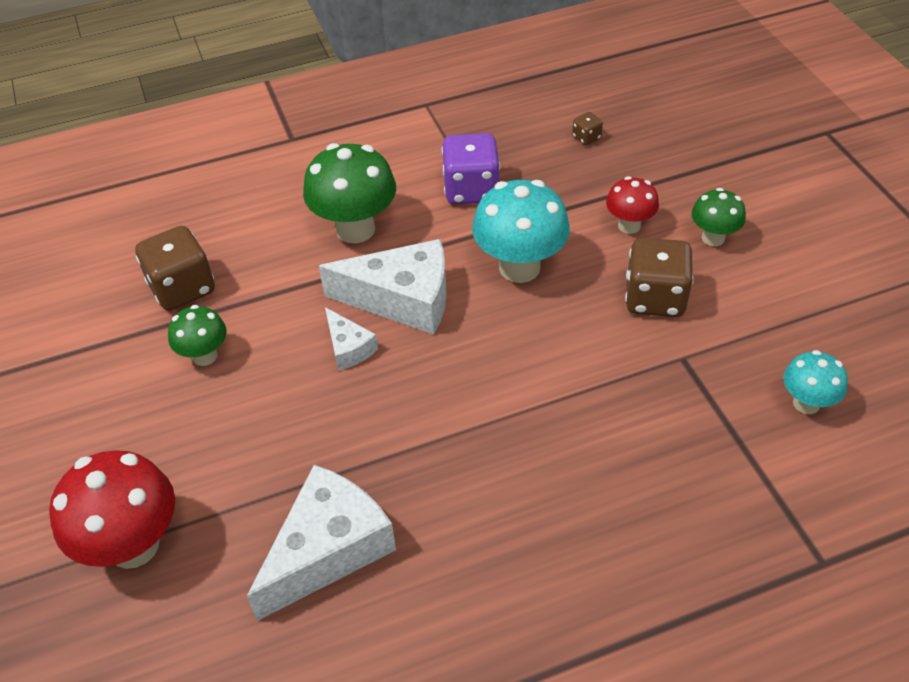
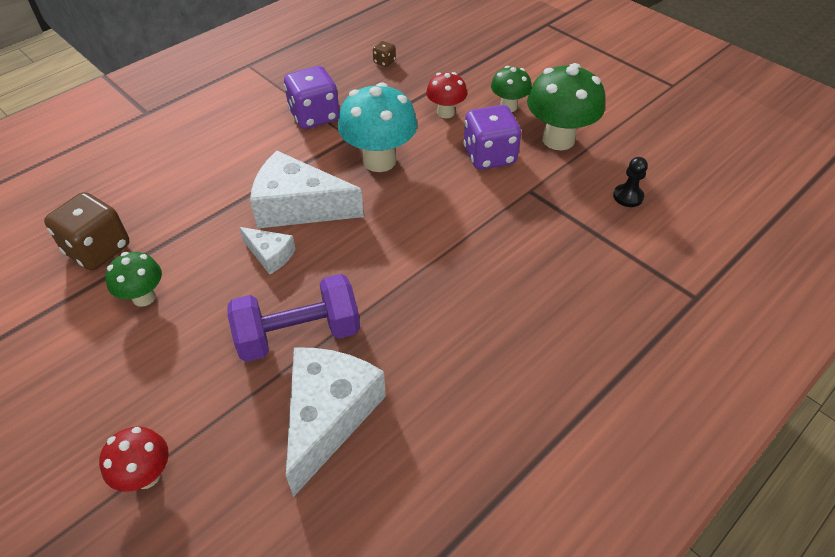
camera: 25 degrees left, 0 degrees up
(133, 545) = (146, 475): red mushroom -> red mushroom, size x0.57
(338, 449) = (299, 335): none -> purple dumbbell
(355, 229) = (233, 166): green mushroom -> green mushroom (558, 139)
(403, 299) = (298, 207): white cheese -> white cheese turned 150 degrees counterclockwise
(654, 298) = (489, 156): brown dice -> purple dice
(806, 403) = (628, 196): turquoise mushroom -> black pawn

